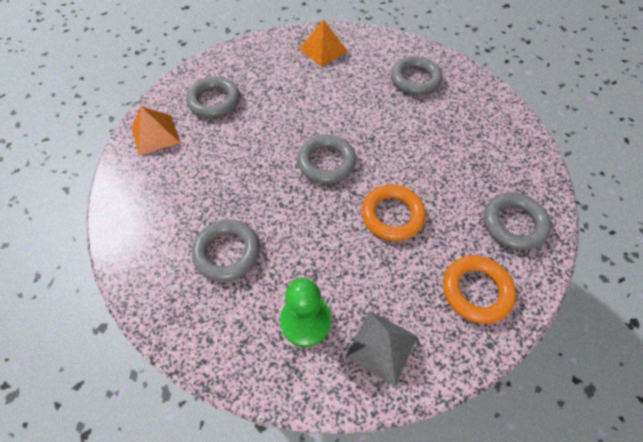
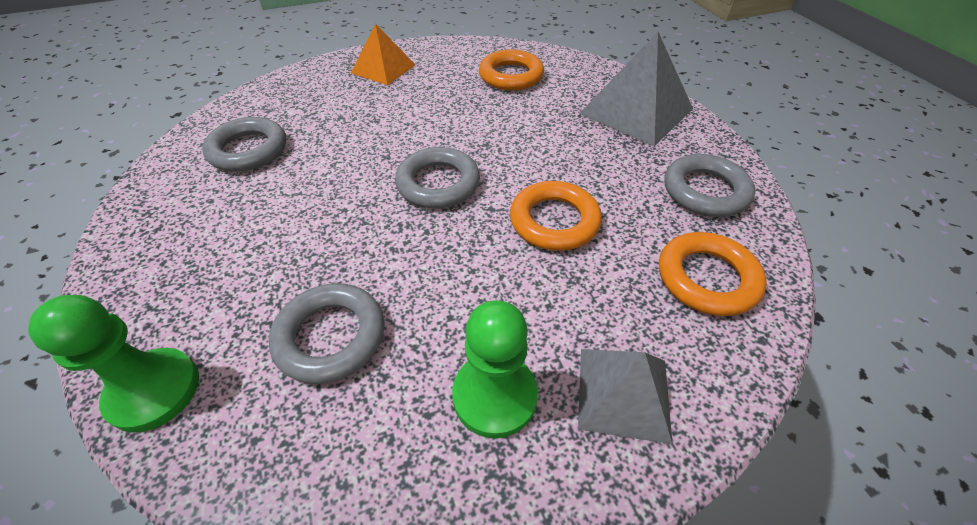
camera: 20 degrees left, 10 degrees down
(130, 254) = (154, 391): none -> green pawn
(155, 134) = (163, 210): orange pyramid -> none
(415, 80) = (511, 76): grey ring -> orange ring
(498, 138) = (636, 111): none -> grey pyramid

